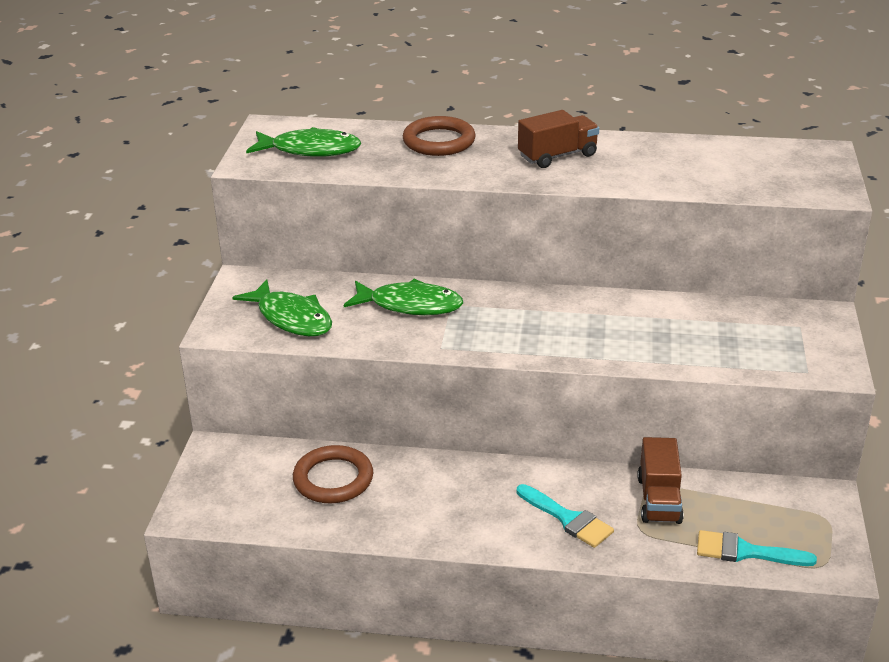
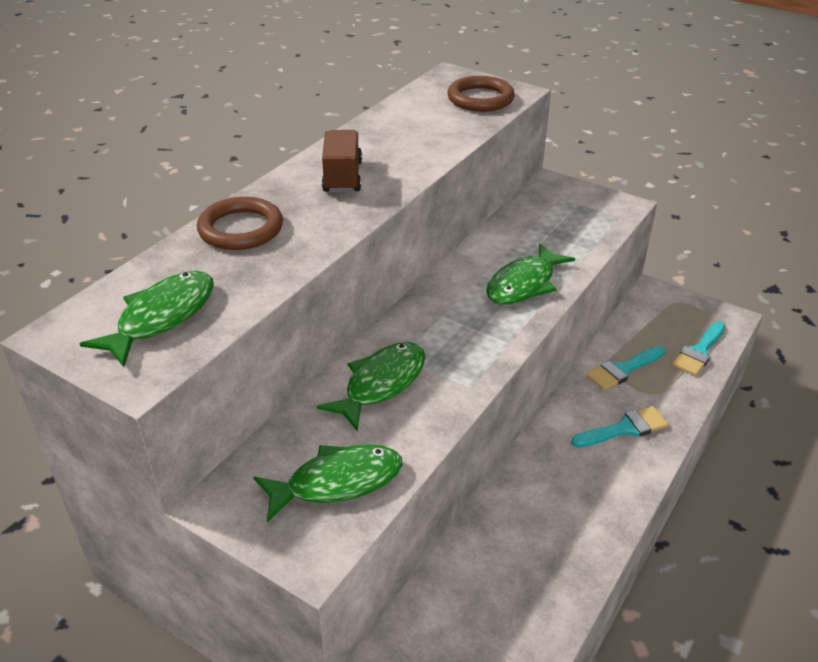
camera: 65 degrees left, 5 degrees up
(333, 479) = (492, 574): brown ring -> brown ring (480, 99)
(615, 340) = (524, 284): none -> green fish
(659, 499) = (623, 370): brown truck -> turquoise brush

